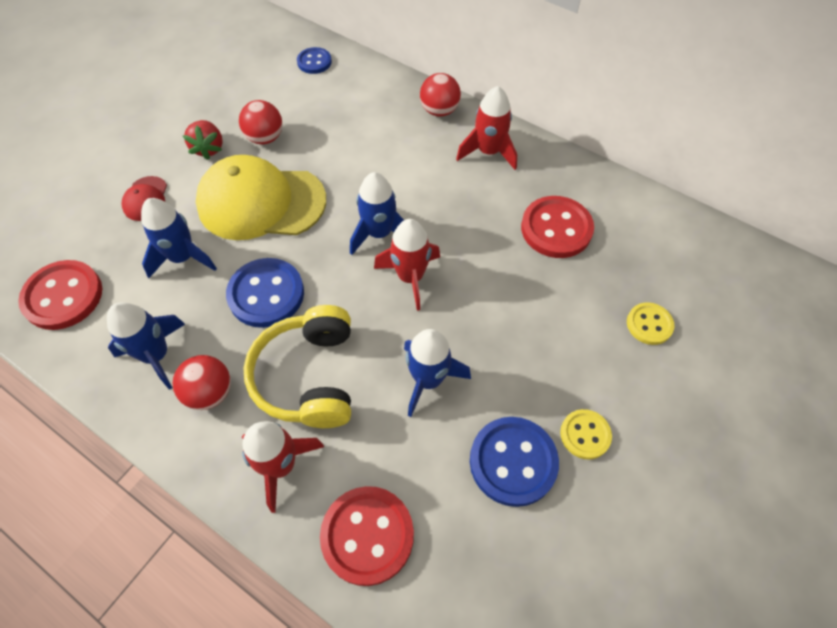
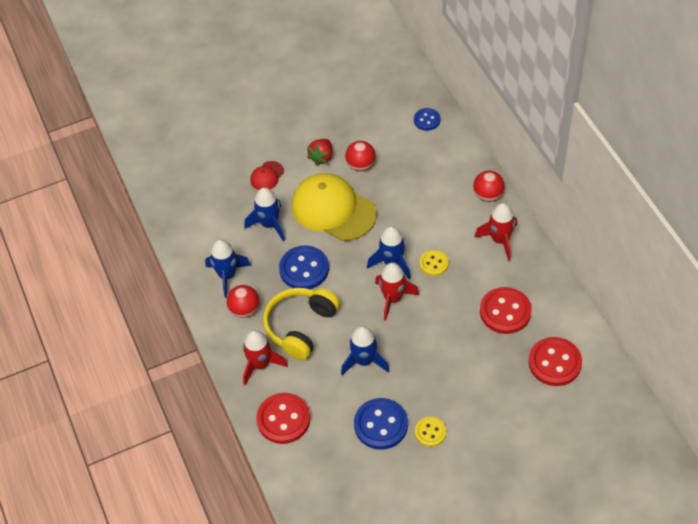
camera: 35 degrees right, 5 degrees down
(63, 296) = (194, 218): red button -> red button (554, 363)
(649, 324) = (516, 395): yellow button -> yellow button (434, 264)

